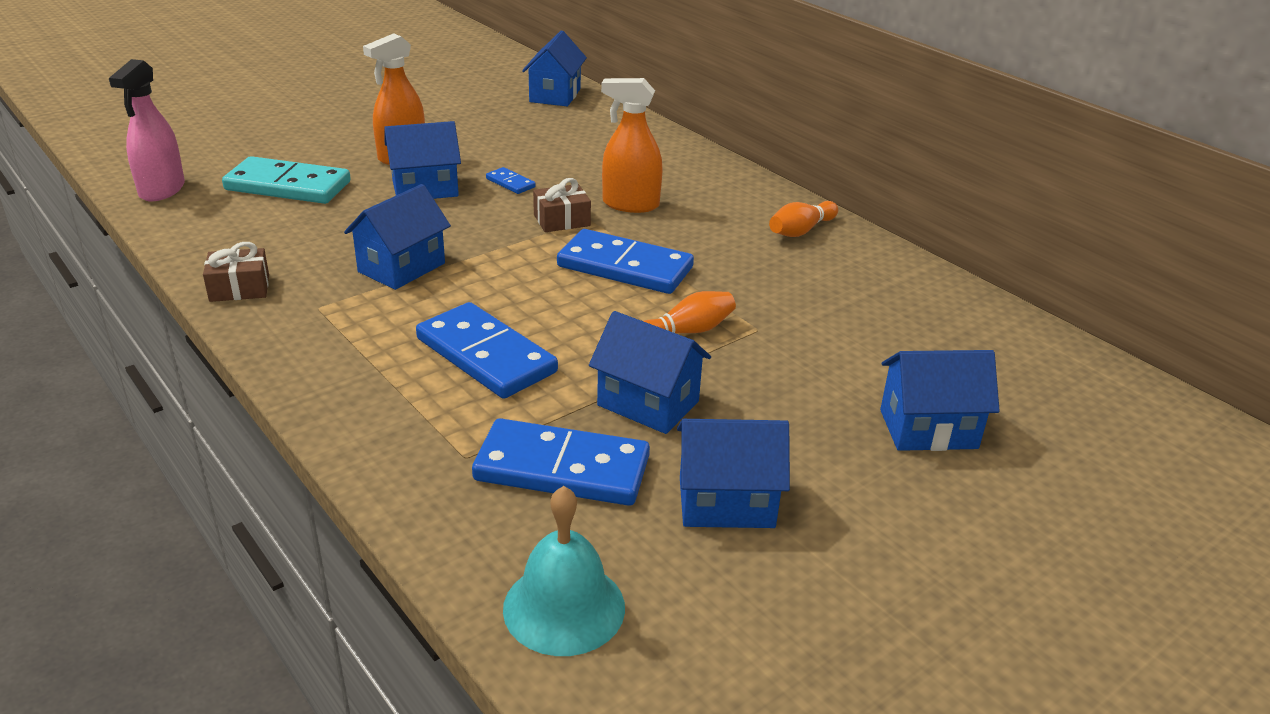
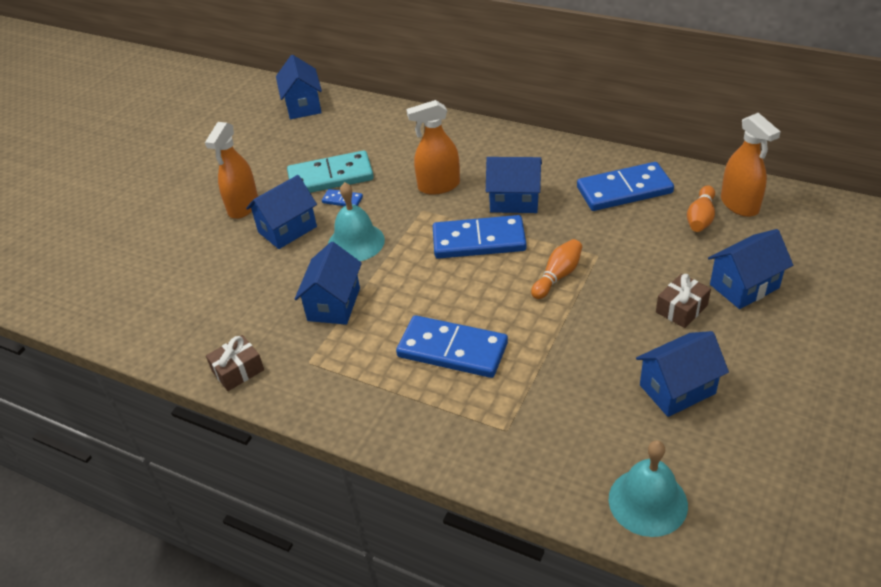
camera: 20 degrees left, 10 degrees up
(162, 190) = (92, 311): pink spray bottle -> none
(288, 186) = (185, 268): turquoise domino -> turquoise domino (330, 177)
(485, 223) = (356, 242): none -> turquoise bell
(562, 220) = (405, 218): brown gift -> brown gift (681, 309)
(562, 468) = (569, 410): blue domino -> blue domino (624, 190)
(648, 403) = (579, 340): blue house -> blue house (514, 201)
(801, 231) = (562, 164): orange bowling pin -> orange bowling pin (700, 218)
(1002, 343) = (739, 205): none -> orange spray bottle

